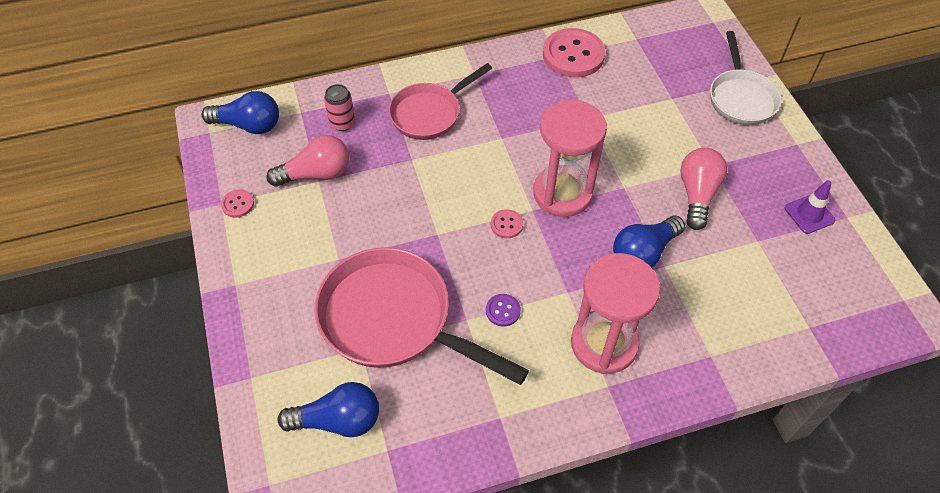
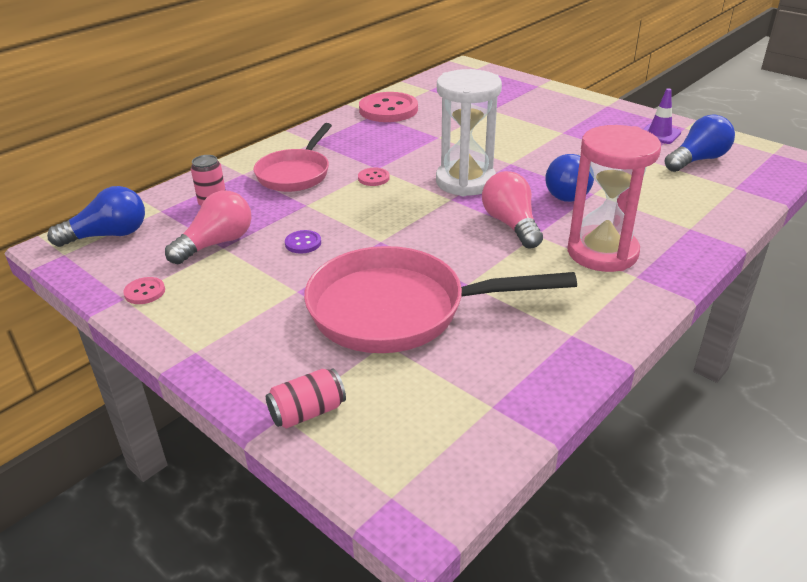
camera: 30 degrees left, 20 degrees down
(267, 383) = (307, 412): none -> pink can
(338, 420) = (416, 406): blue light bulb -> blue light bulb (697, 160)
(503, 311) = (494, 265): purple button -> purple button (303, 243)
(506, 224) = (438, 214): pink button -> pink button (373, 178)
(562, 193) = (465, 181): pink hourglass -> white hourglass
(697, 194) = (570, 149): pink light bulb -> pink light bulb (511, 224)
(741, 98) = (541, 96): white pan -> none

